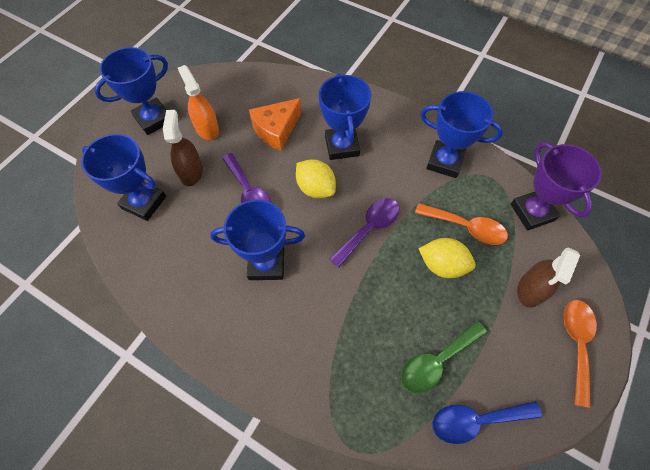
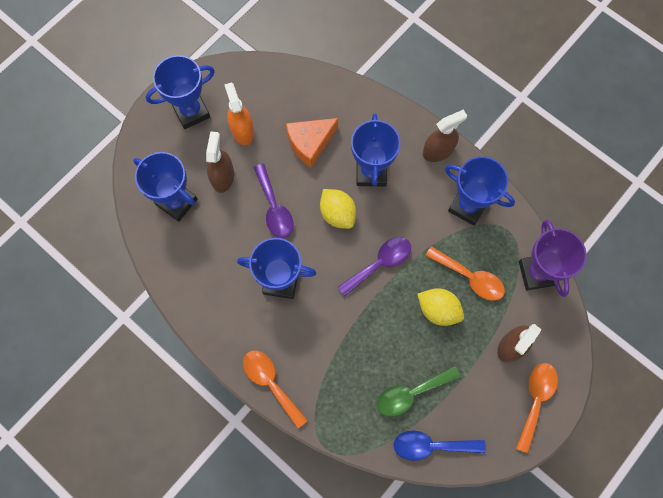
camera: 10 degrees right, 10 degrees up
(271, 379) = (271, 383): none -> orange spoon
(402, 118) = (438, 151): none -> brown spray bottle

